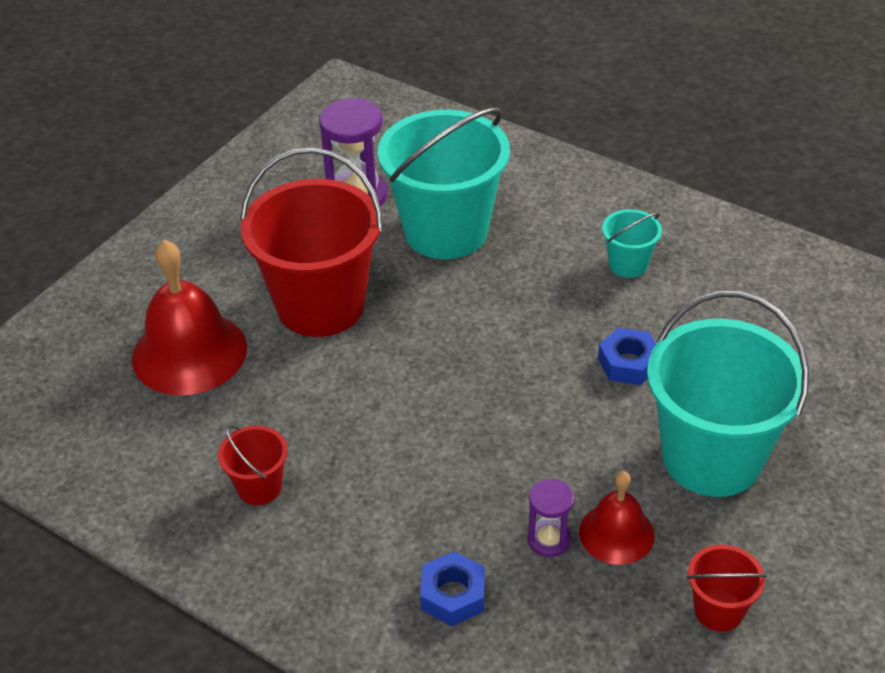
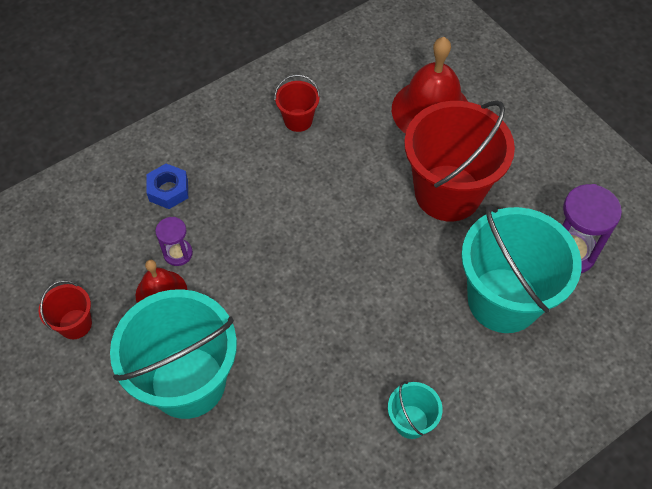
camera: 110 degrees right, 15 degrees up
(628, 363) = (301, 369): blue nut -> none

